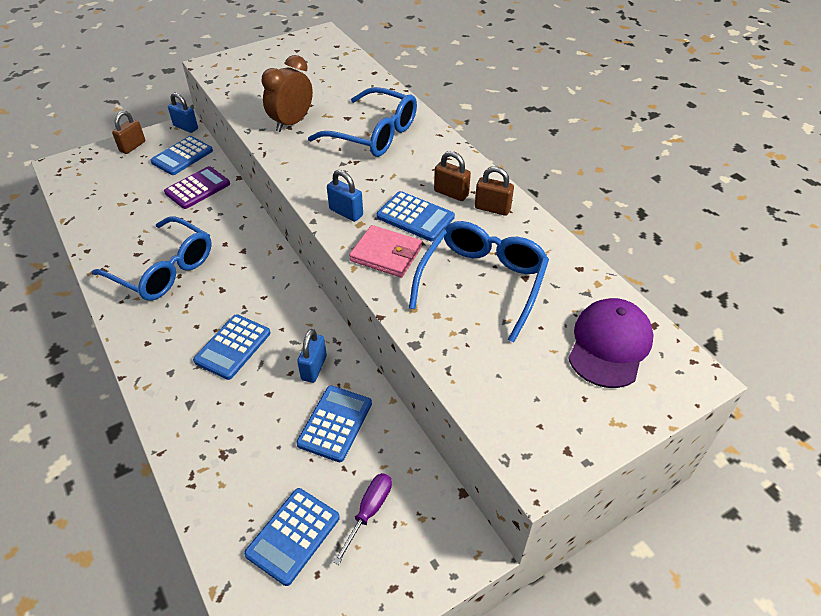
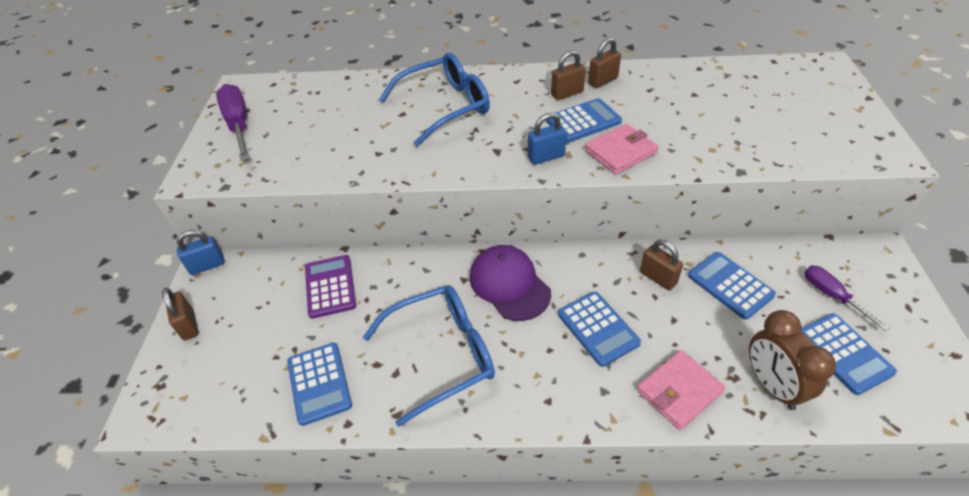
camera: 55 degrees left, 0 degrees up
(182, 156) = (259, 284): blue calculator -> blue calculator (319, 383)
(191, 420) = (679, 391): none -> pink wallet
(277, 55) = (239, 125): none -> purple screwdriver
(292, 123) = (373, 149): brown clock -> brown clock (771, 385)
(314, 368) = (658, 278): blue padlock -> brown padlock
(482, 282) = (688, 115): blue glasses -> none
(609, 345) = (785, 84): purple cap -> purple cap (509, 284)

